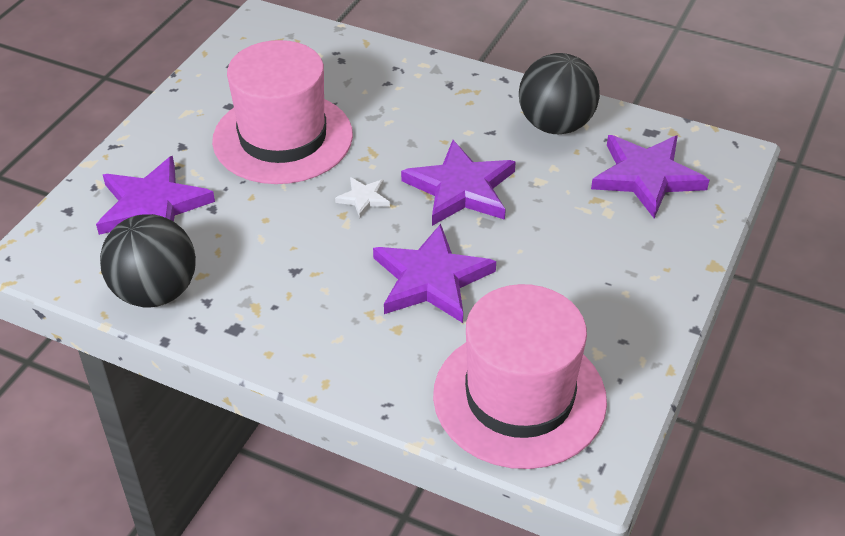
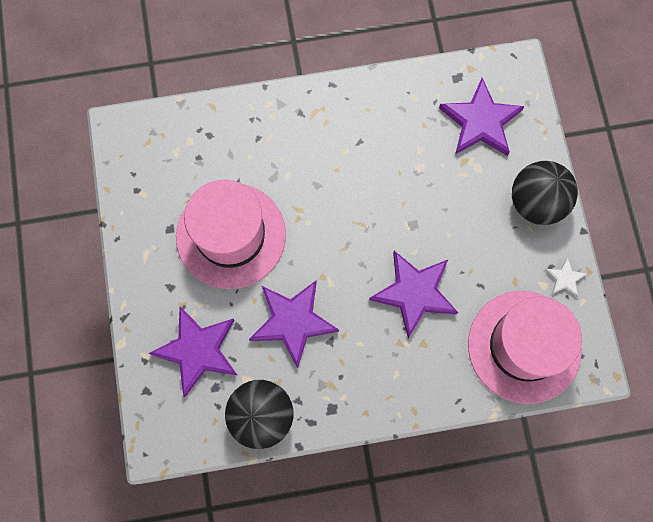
camera: 35 degrees left, 30 degrees up
(363, 198) = (325, 254): white star -> white star (565, 279)
(461, 188) = (377, 206): purple star -> purple star (292, 321)
(555, 125) = (395, 109): black ball -> black ball (536, 202)

